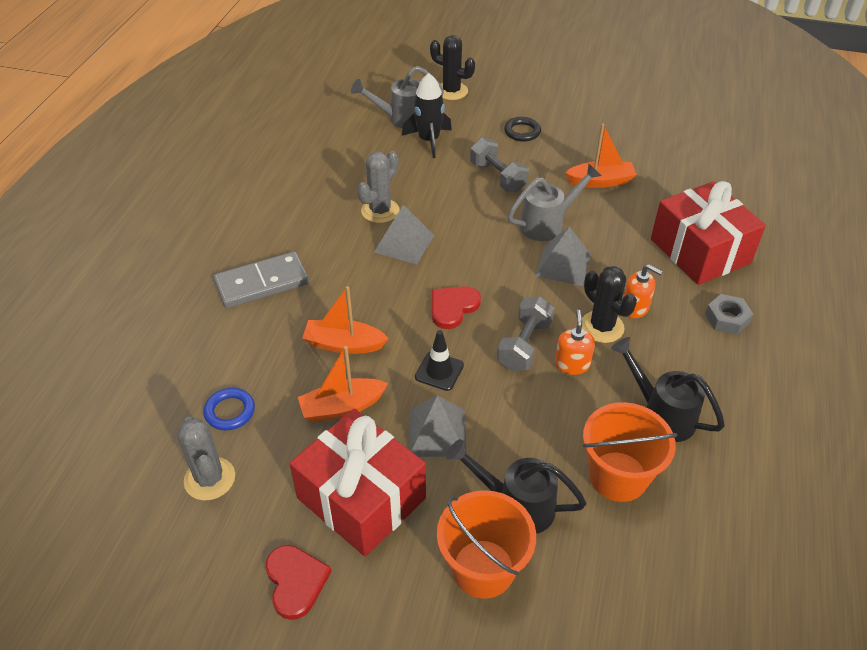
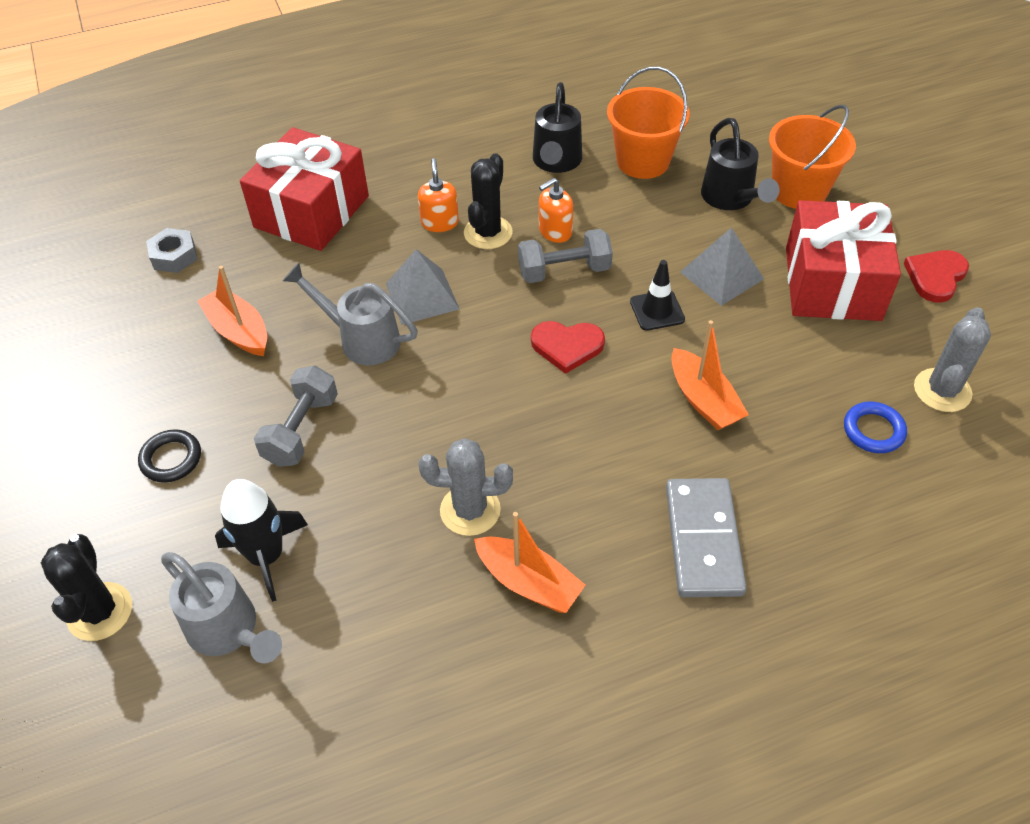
camera: 125 degrees left, 5 degrees up
(262, 283) = (703, 540): grey domino -> grey domino turned 60 degrees clockwise
(342, 407) = (771, 352): orange boat -> orange boat (528, 582)
(404, 243) = (508, 446): grey pyramid -> none
(726, 319) = (401, 165): grey nut -> grey nut (174, 256)

